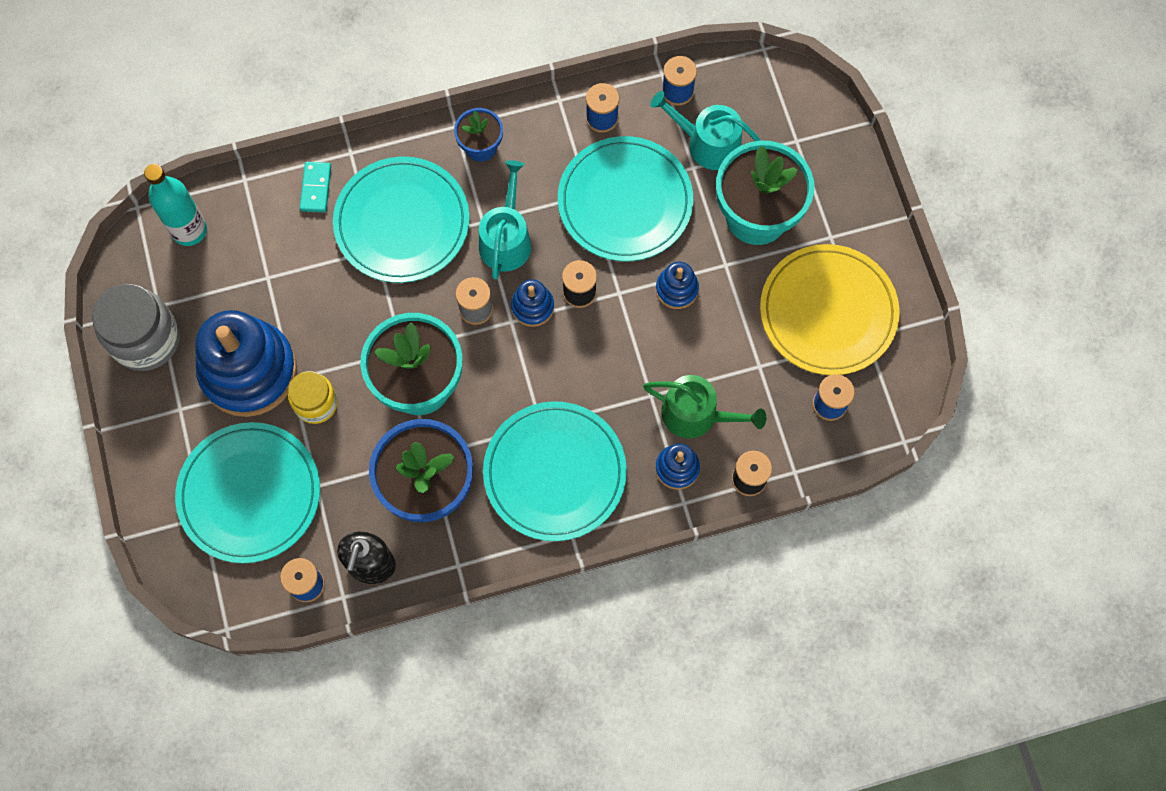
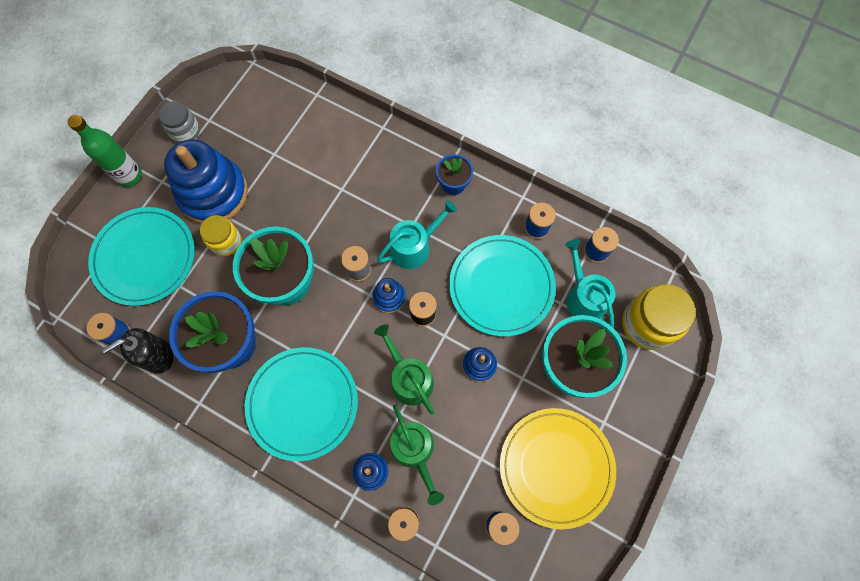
camera: 45 degrees right, 0 degrees up
(138, 435) = (129, 176): none -> green bottle
(146, 339) = (185, 131): grey jar -> grey jar, size x0.62
(189, 230) = (263, 96): turquoise bottle -> none
(316, 188) = (346, 130): turquoise domino -> none
(402, 222) = (370, 187): turquoise plate -> none
(626, 360) = (408, 378): none -> green watering can
(785, 117) = (647, 324): none -> yellow jar

